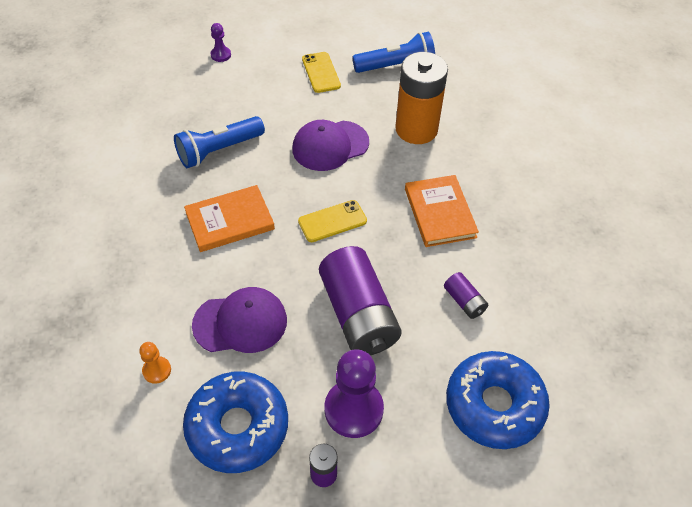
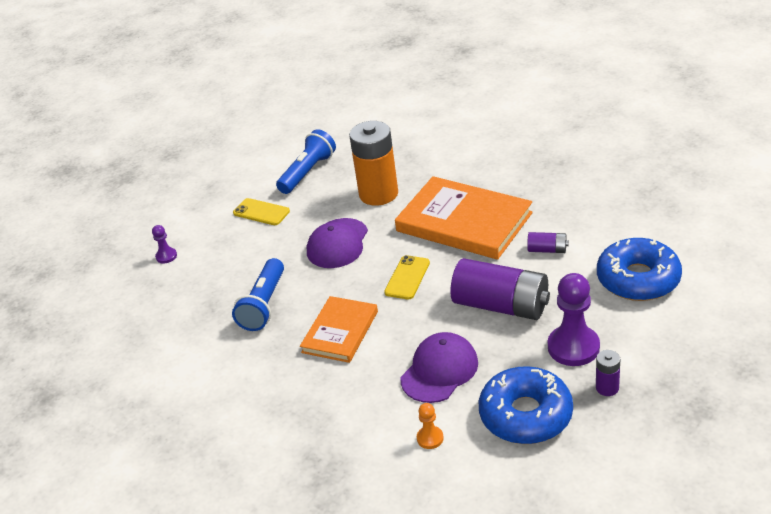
camera: 40 degrees left, 15 degrees down
(439, 213) = (464, 222): orange book -> orange book, size x1.67

